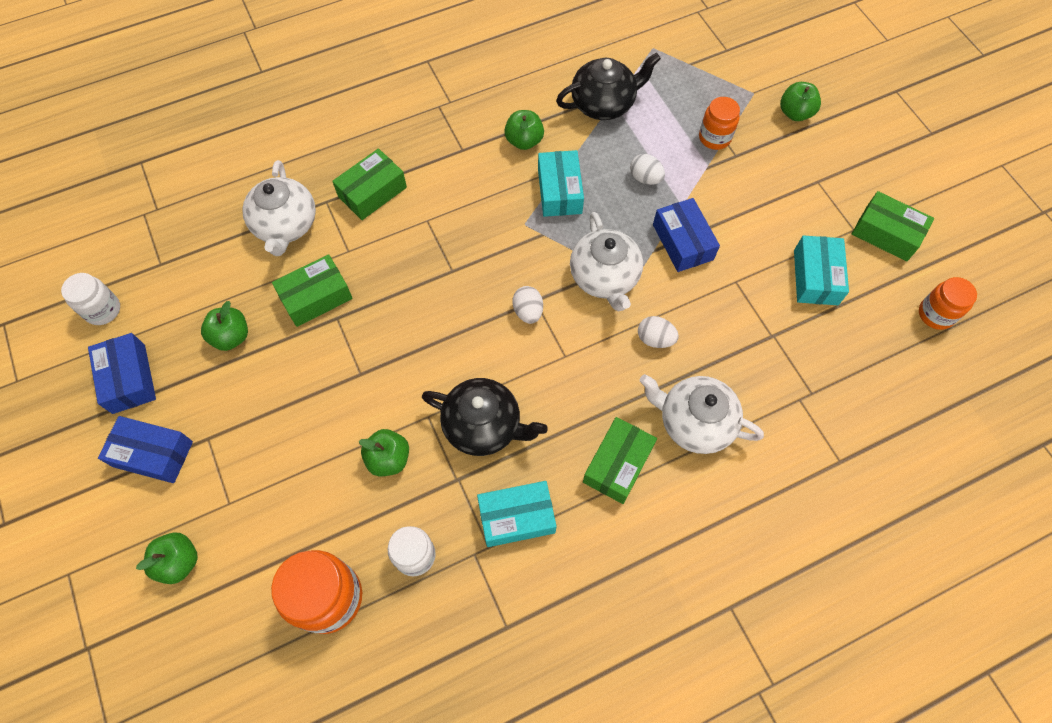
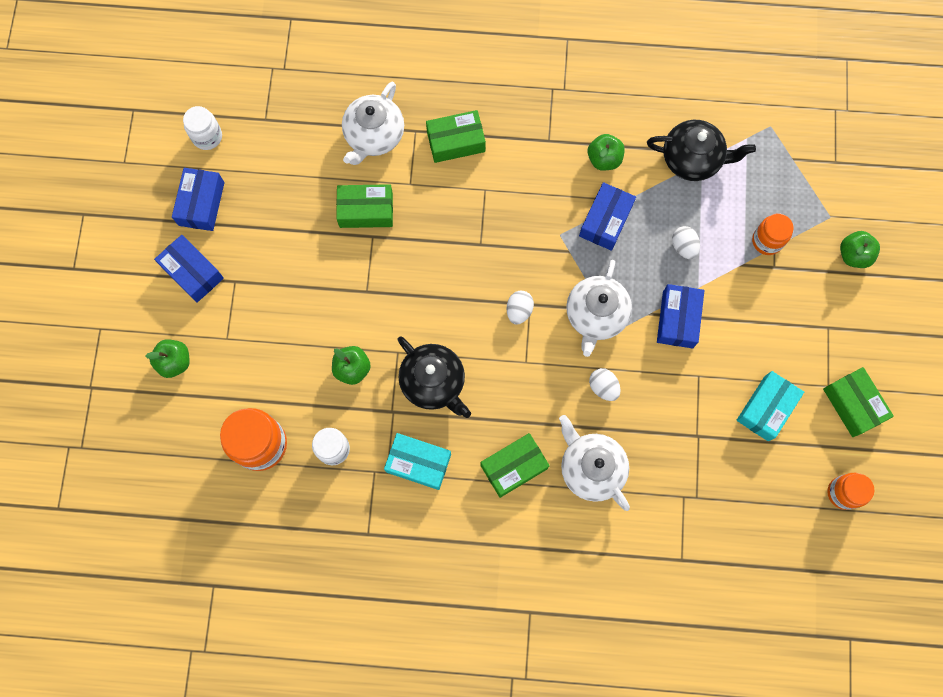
camera: 30 degrees right, 10 degrees up
(231, 336) = (288, 209): green apple -> none
(559, 191) = (605, 221): turquoise box -> blue box

